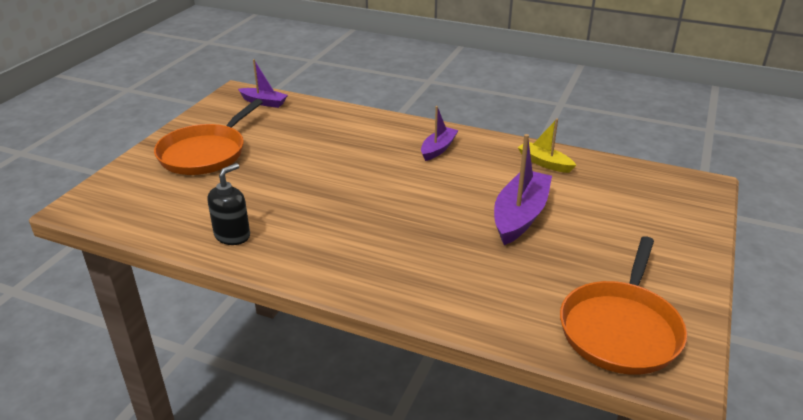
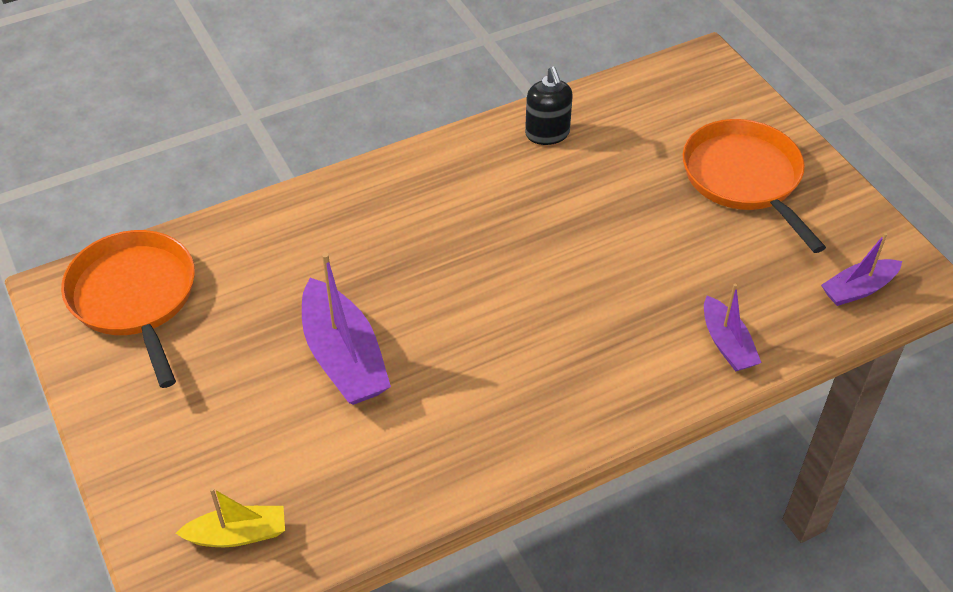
camera: 130 degrees right, 15 degrees up
(438, 149) = (554, 388): purple boat -> purple boat (727, 344)
(544, 163) = (411, 472): yellow boat -> yellow boat (238, 534)

